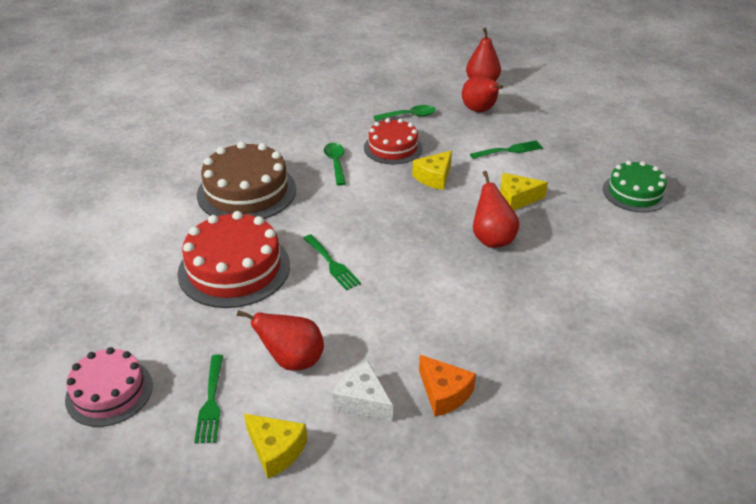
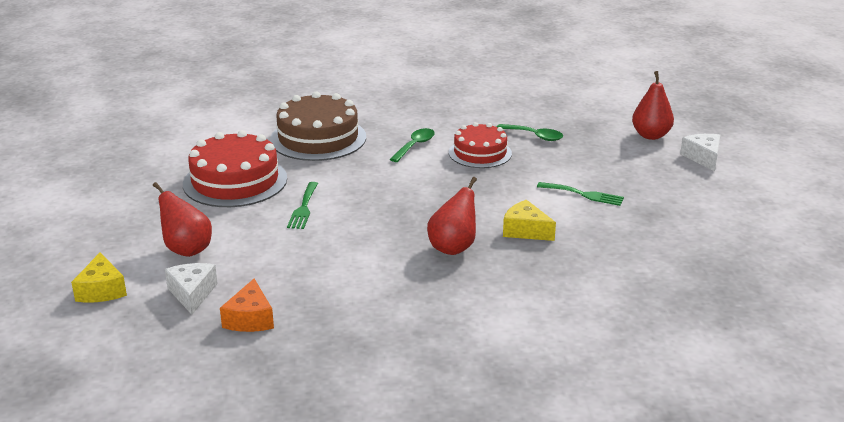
camera: 40 degrees right, 10 degrees down
(109, 392) = (64, 212): pink cake -> none
(211, 402) = (106, 246): green fork -> none
(434, 177) = (479, 187): yellow cheese -> none
(480, 111) = (609, 155): red pear -> none
(536, 87) = (703, 158): none -> white cheese
(635, 193) = (652, 274): green cake -> none

